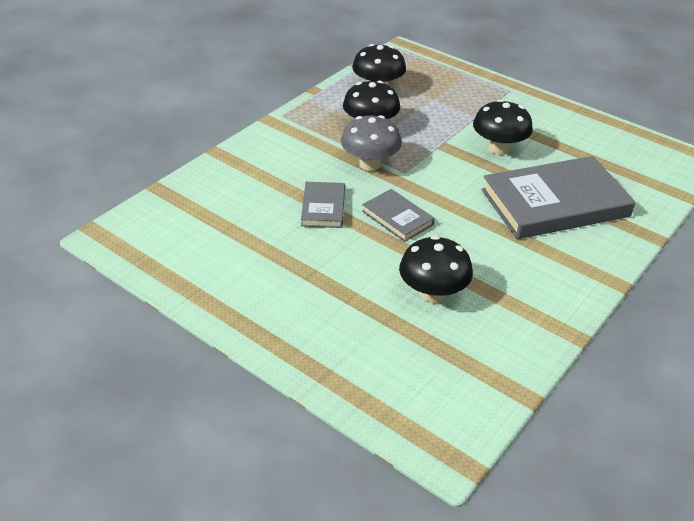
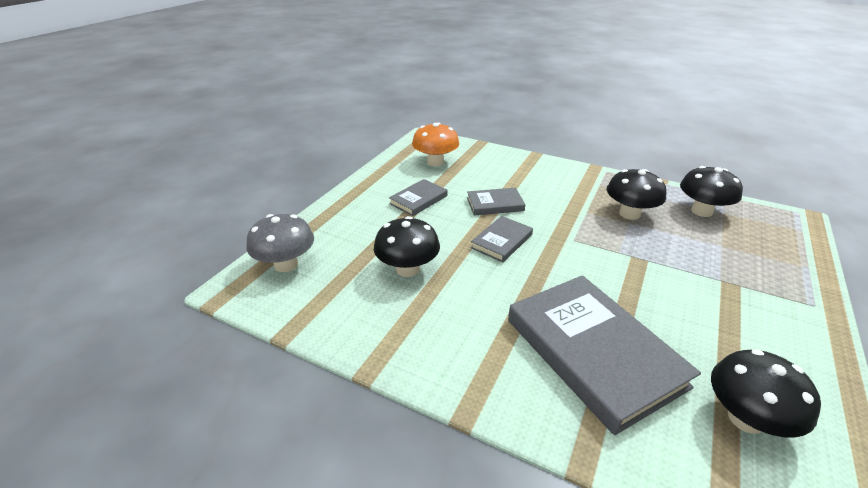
camera: 80 degrees right, 5 degrees down
(195, 237) = (435, 162): none -> orange mushroom
(291, 267) = (418, 200): none -> grey book
(370, 164) = (571, 219): grey mushroom -> grey mushroom (286, 264)
(498, 148) = (670, 300): black mushroom -> black mushroom (746, 418)

